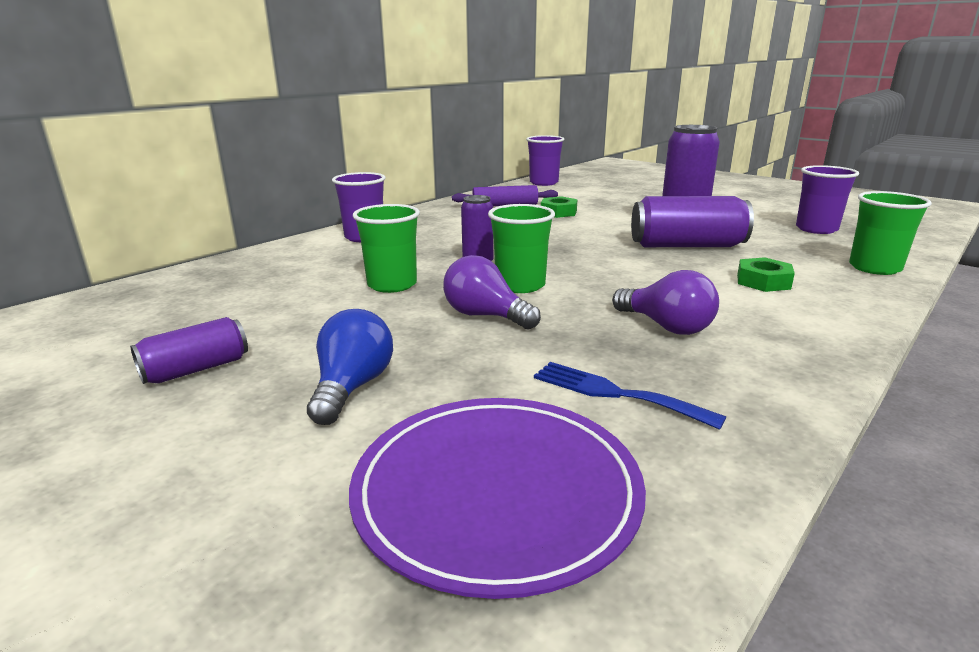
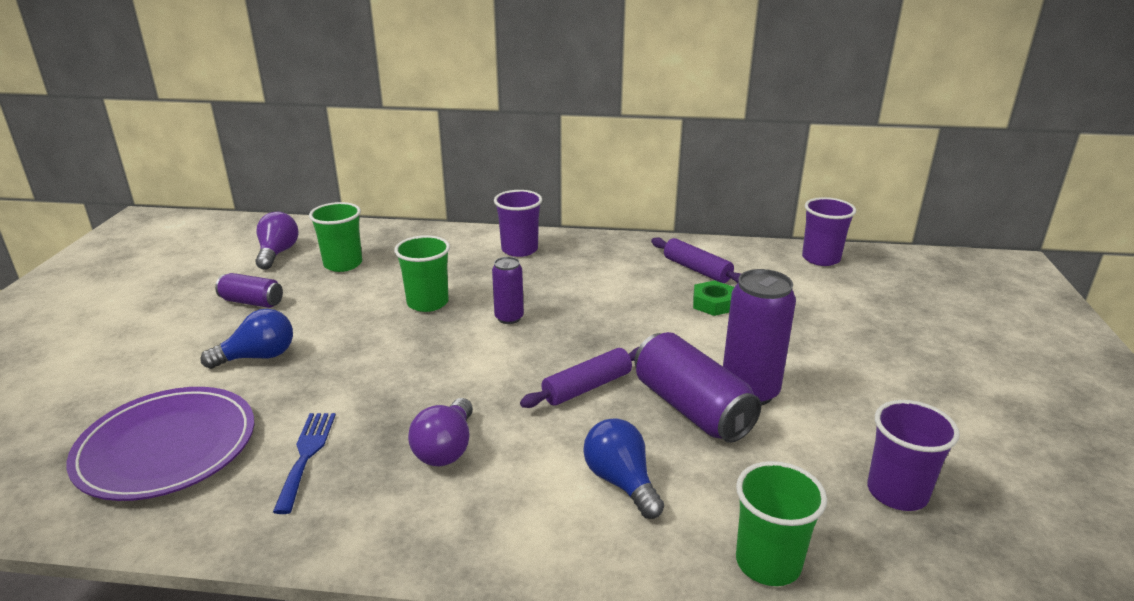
camera: 55 degrees right, 5 degrees up
(485, 316) = (400, 361): purple light bulb -> purple light bulb (277, 253)
(520, 285) = (477, 353): green cup -> green cup (343, 264)
(624, 264) = (587, 387): none -> purple rolling pin
(763, 281) = (621, 482): green nut -> blue light bulb

